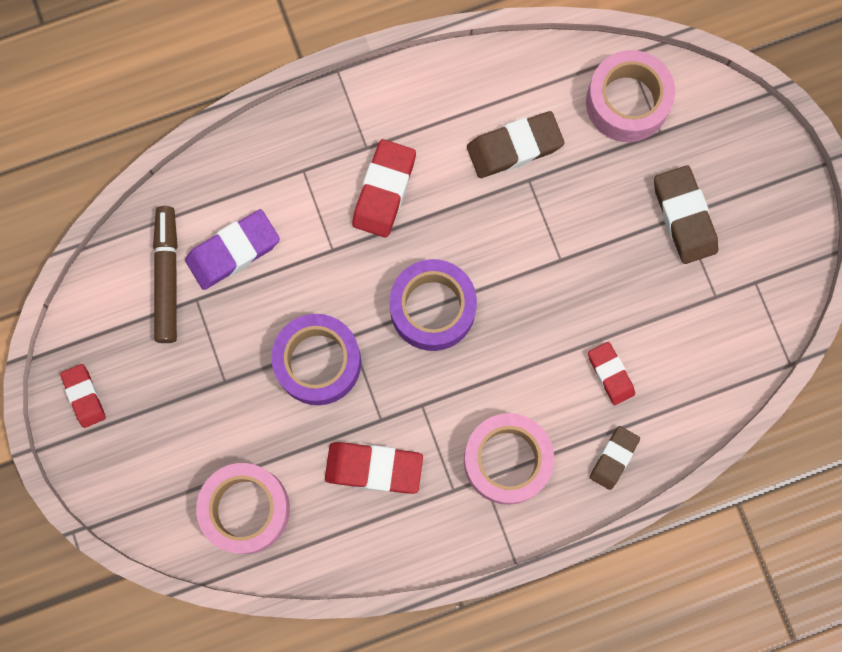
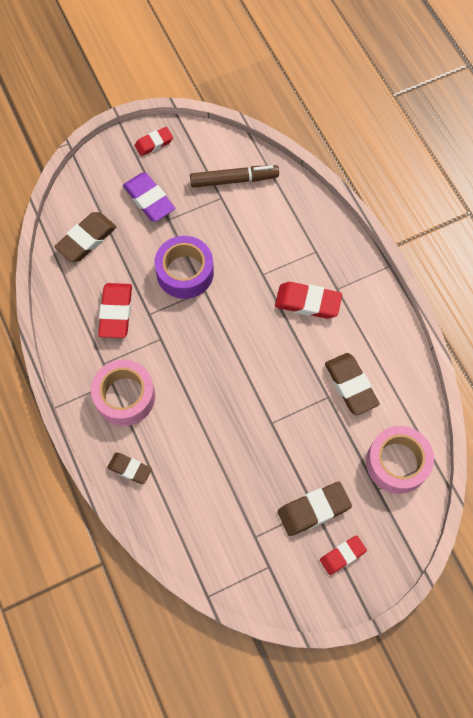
camera: 85 degrees right, 10 degrees down
(233, 251) = (255, 215): purple eraser -> purple eraser (149, 200)
(246, 509) = (86, 239): pink tape -> brown eraser
(432, 308) = (227, 340): purple tape -> none
(610, 374) = (190, 463): red eraser -> red eraser (342, 555)

